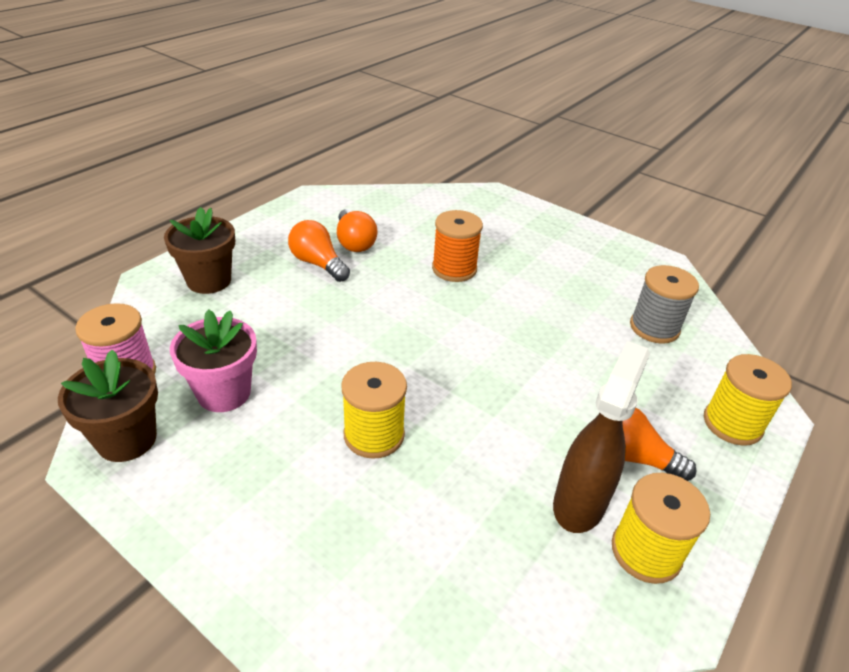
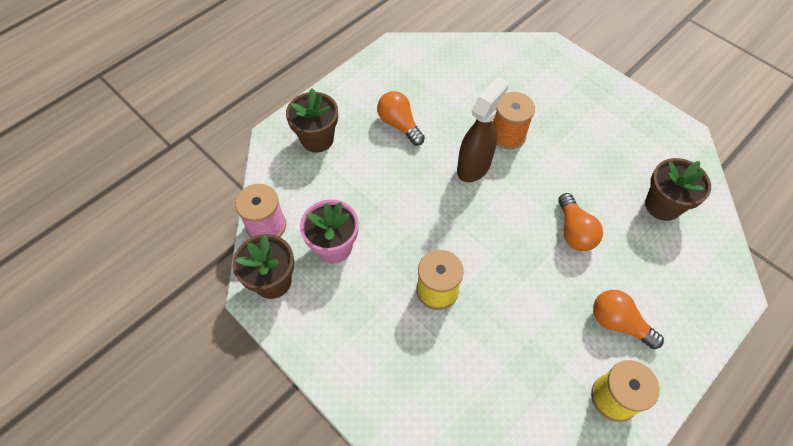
camera: 10 degrees right, 20 degrees up
(354, 242) = (428, 102): orange light bulb -> orange light bulb (574, 231)
(579, 503) = (575, 357): brown spray bottle -> brown spray bottle (474, 166)
(654, 327) = (662, 205): grey spool -> brown flower pot
(732, 423) = (703, 301): yellow spool -> none

